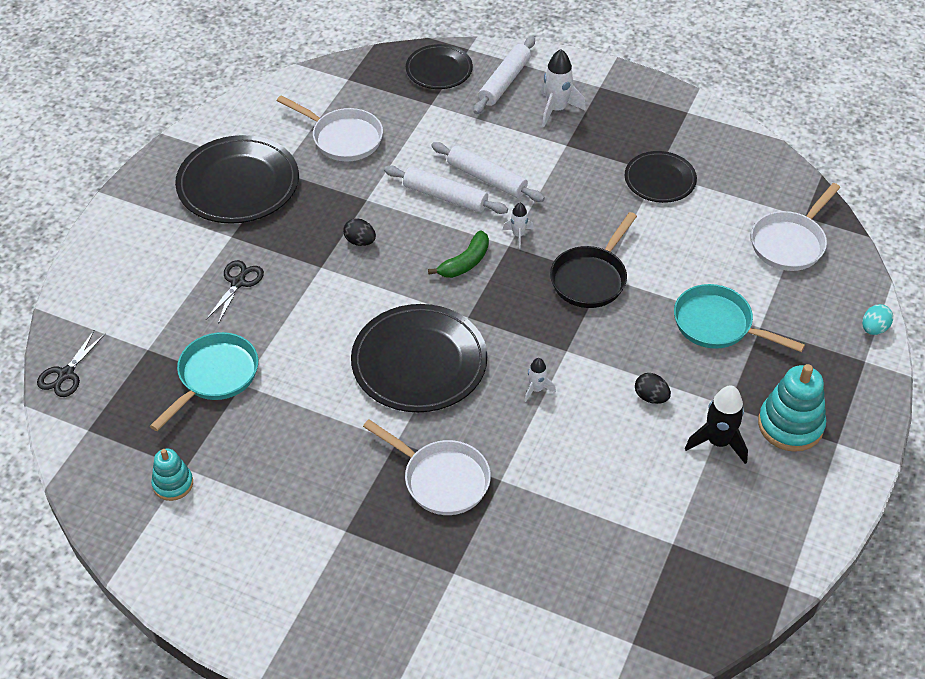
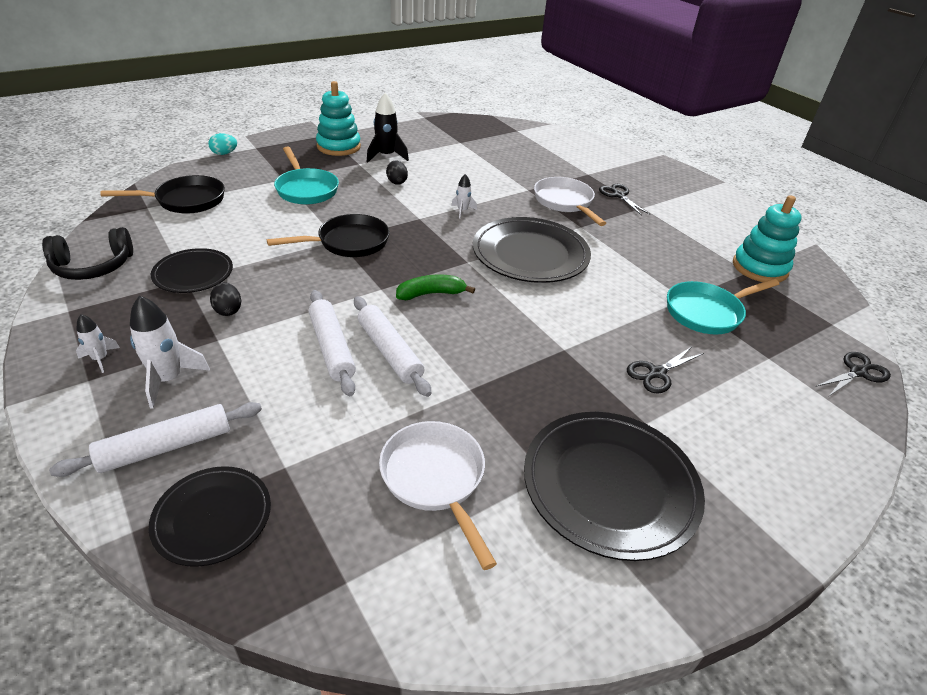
camera: 150 degrees left, 10 degrees down
(173, 484) = (759, 268): turquoise stacking toy -> turquoise stacking toy, size x1.66
(360, 241) = (510, 352): black egg -> black egg (228, 310)
(386, 540) = (619, 195): none -> black scissors
(518, 235) = (364, 292): white rocket -> white rocket (100, 359)
(734, 146) = (93, 266): none -> black headphones
(790, 243) = (186, 201): white pan -> black pan

